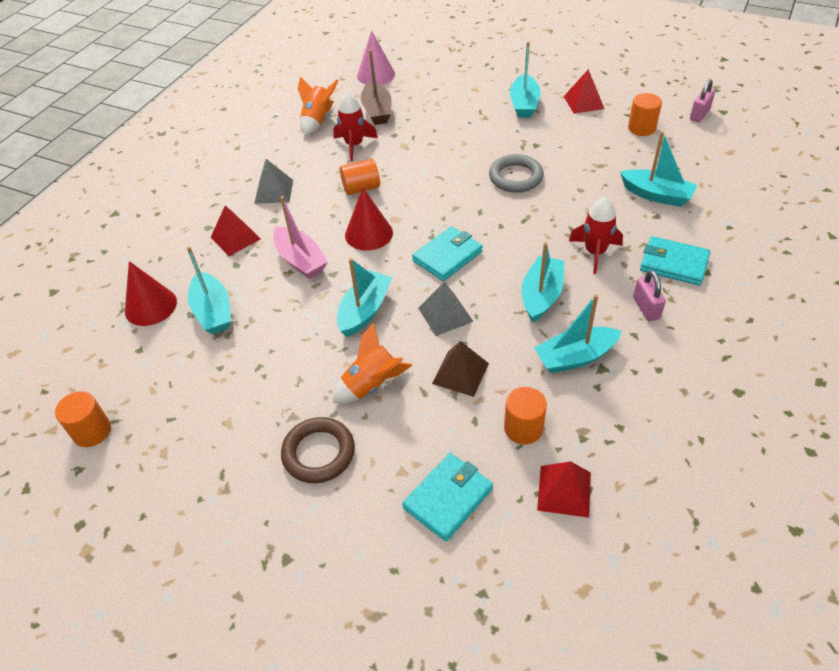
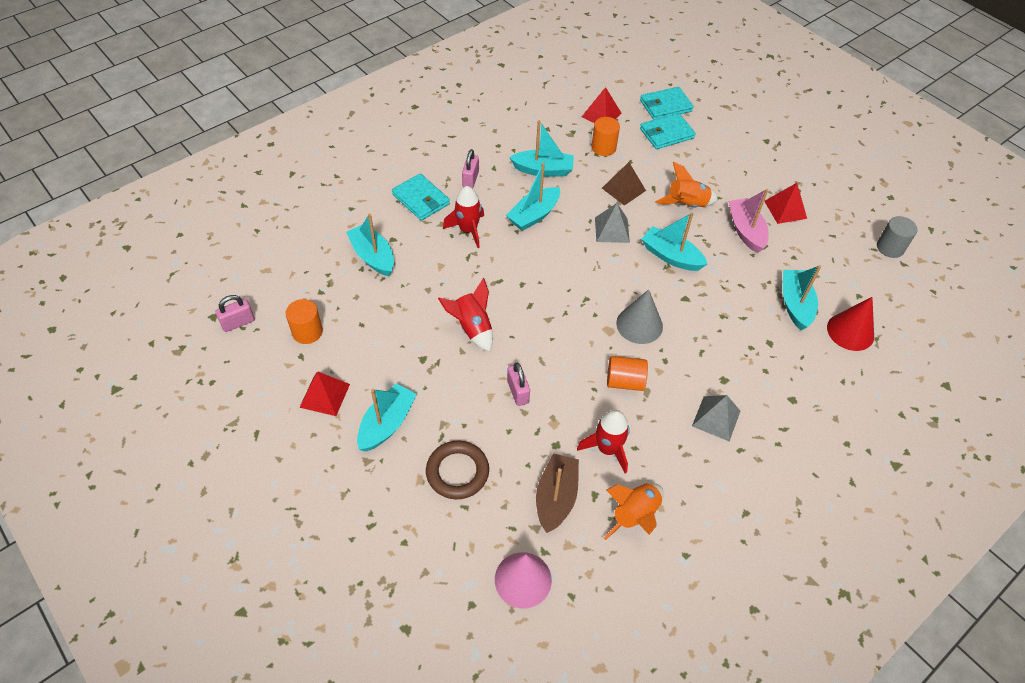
camera: 160 degrees left, 5 degrees up
(92, 431) = (890, 248): orange cylinder -> grey cylinder
(235, 238) = (766, 373): red pyramid -> red pyramid (785, 209)
(300, 260) = (710, 323): pink boat -> pink boat (745, 231)
(318, 453) = (734, 180): brown ring -> brown ring (457, 472)
(365, 311) = (671, 256): turquoise boat -> turquoise boat turned 75 degrees clockwise
(369, 233) = (639, 324): red cone -> grey cone
(444, 152) = (518, 392): none -> pink padlock
(447, 256) = (583, 274): turquoise wallet -> turquoise wallet (665, 106)
(515, 177) = (472, 328): grey ring -> red rocket

